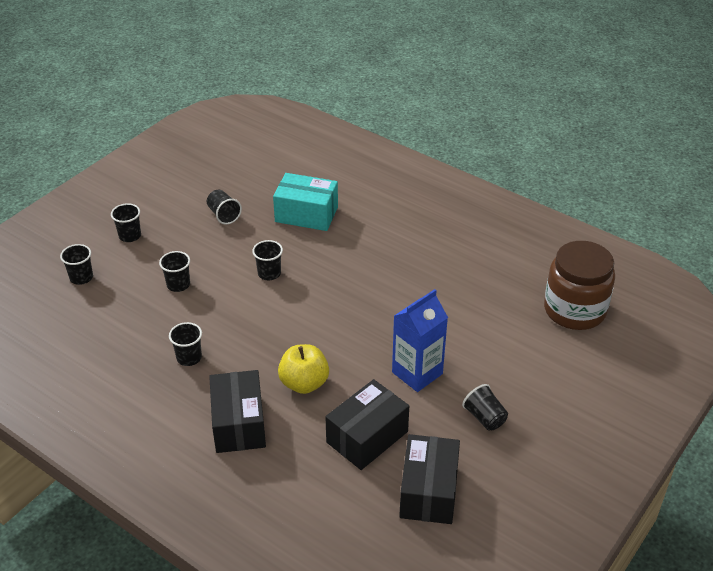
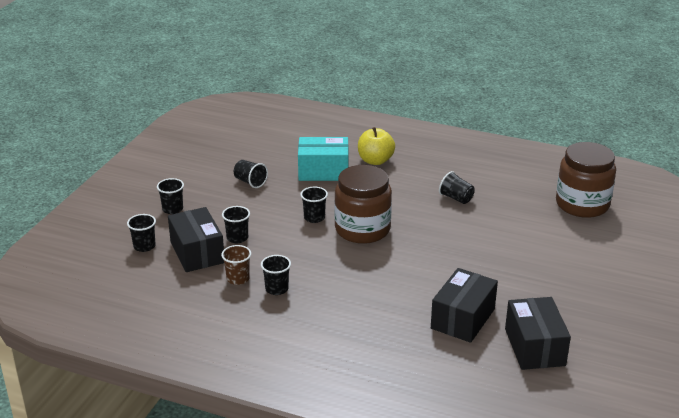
camera: 15 degrees left, 10 degrees down
(155, 337) = (238, 279): none -> brown cup
(238, 424) = (347, 329): black box -> black box (197, 252)
(304, 383) = (388, 290): yellow apple -> yellow apple (375, 161)
(313, 298) = (362, 229): none -> brown jar
(417, 373) = (479, 267): blue carton -> none
(484, 417) = (551, 288): black cup -> black cup (456, 198)

